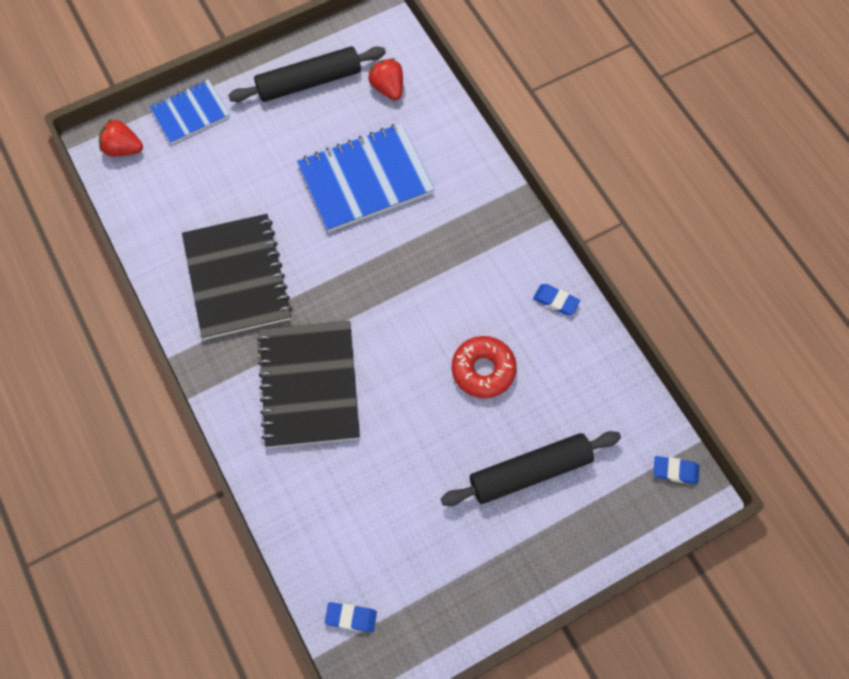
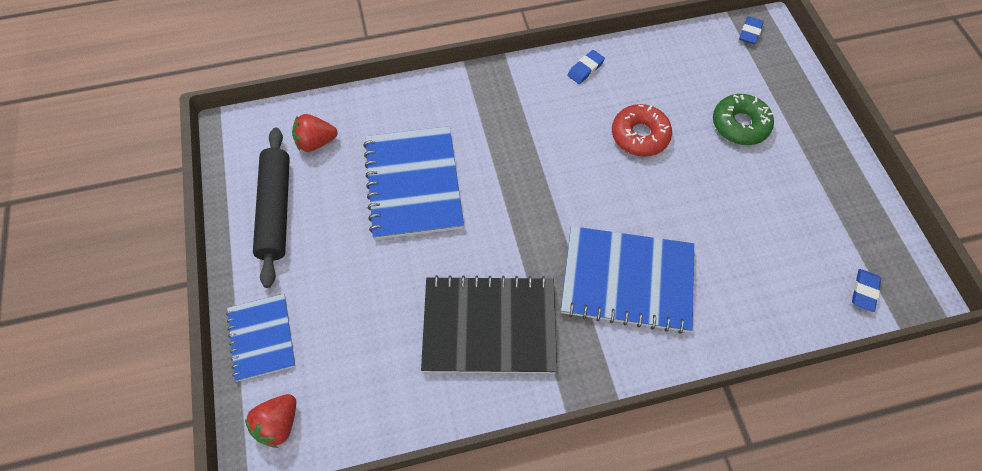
camera: 75 degrees left, 5 degrees down
(309, 385) = (627, 280): black notebook -> blue notebook
(530, 472) = (740, 125): black rolling pin -> green donut

